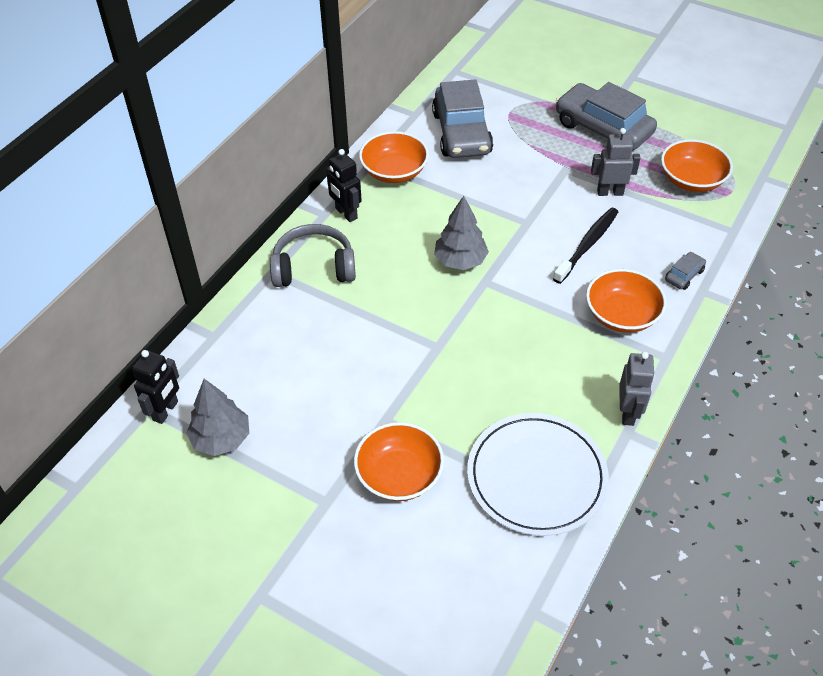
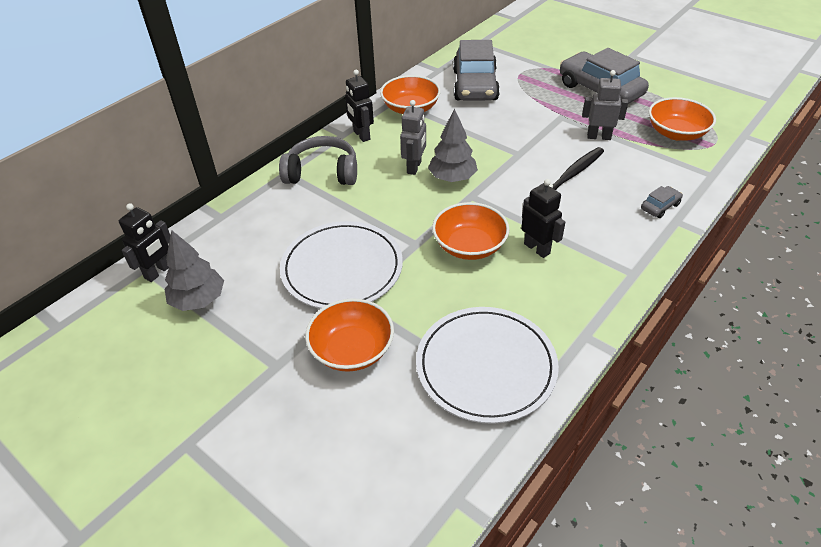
camera: 10 degrees right, 5 degrees down
(366, 384) = (342, 268): none -> white plate
(565, 339) = (537, 248): none -> black robot
(621, 315) = (594, 234): orange bowl -> orange bowl (469, 246)
(628, 413) = (588, 318): grey robot -> grey robot (414, 167)

